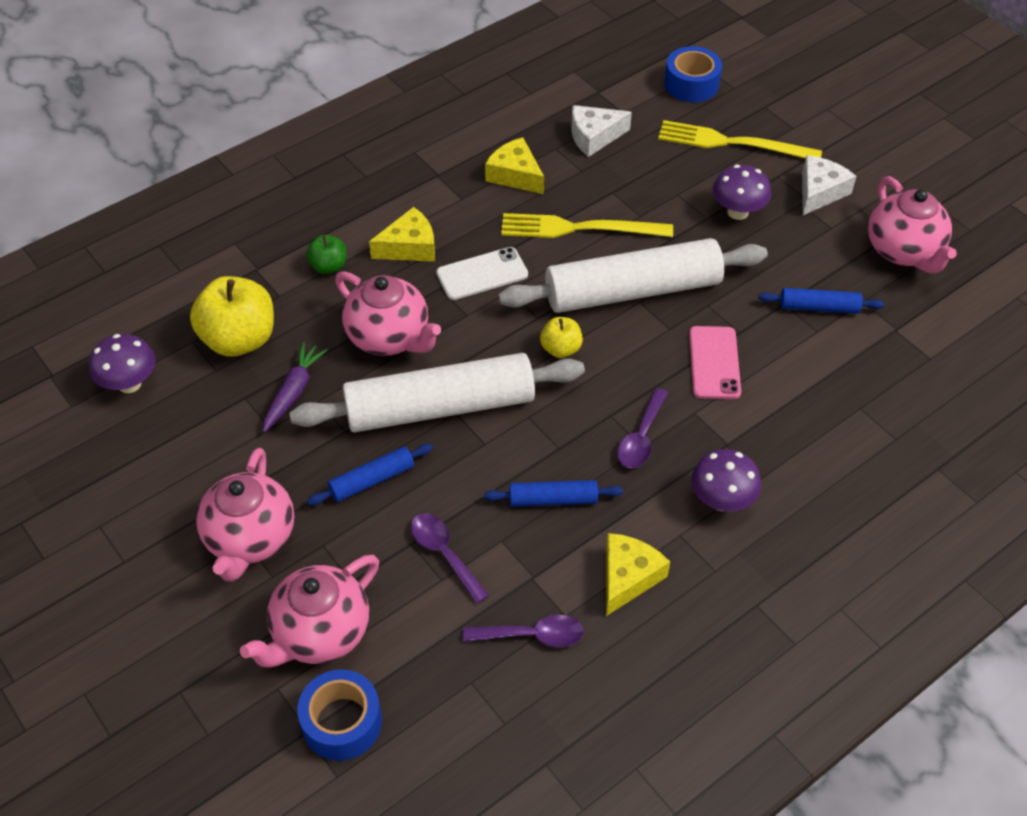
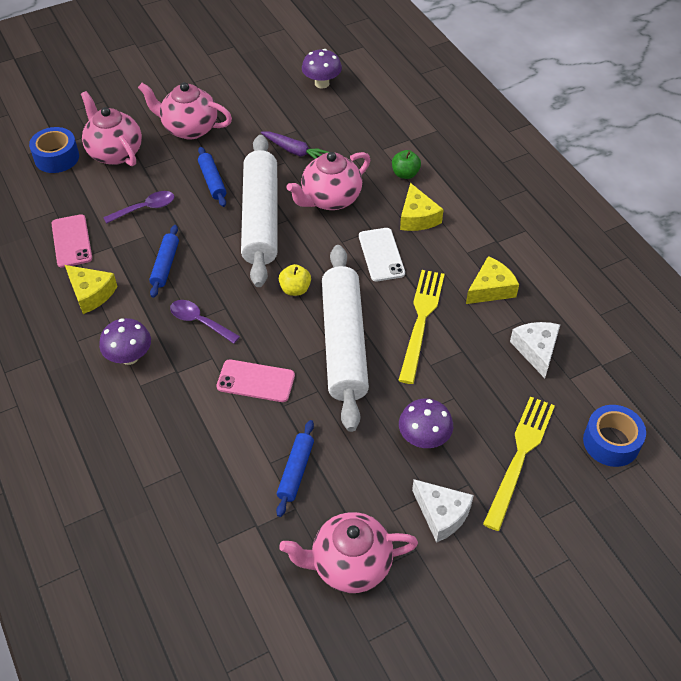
camera: 100 degrees right, 0 degrees up
(239, 339) = (346, 129): yellow apple -> none
(532, 635) = (71, 241): purple spoon -> pink phone

